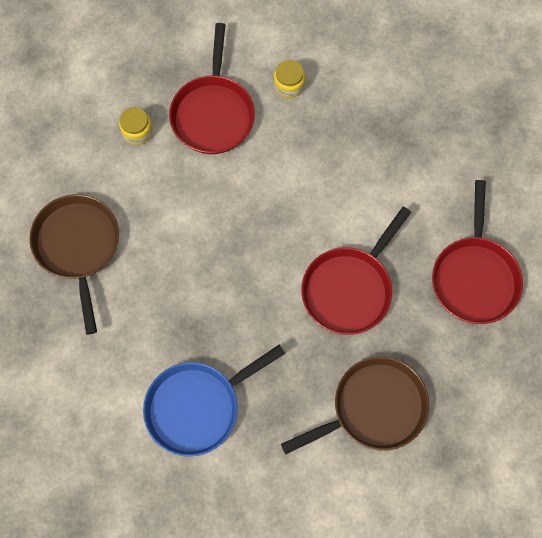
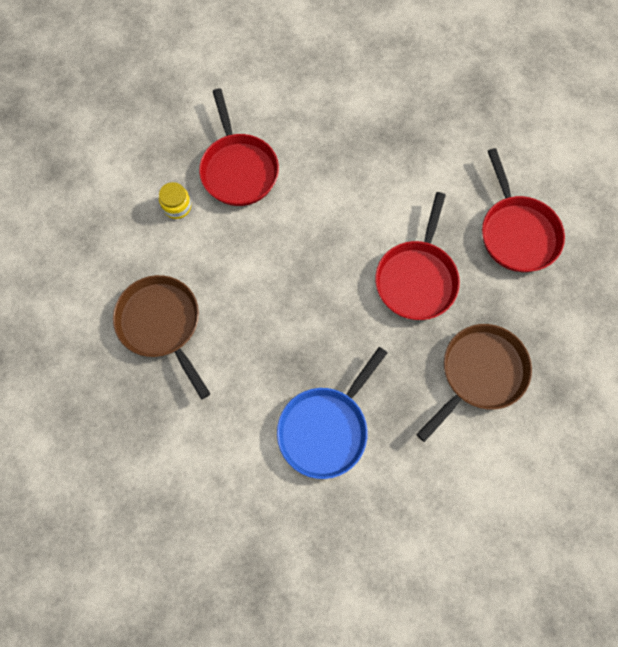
camera: 20 degrees left, 0 degrees up
(289, 85) = (295, 125): yellow jar -> none

